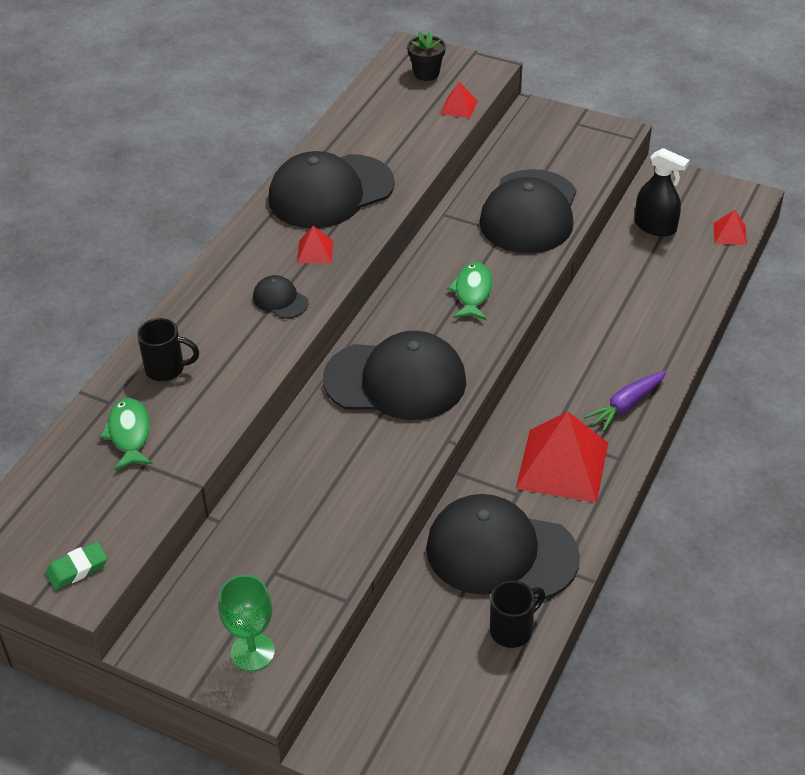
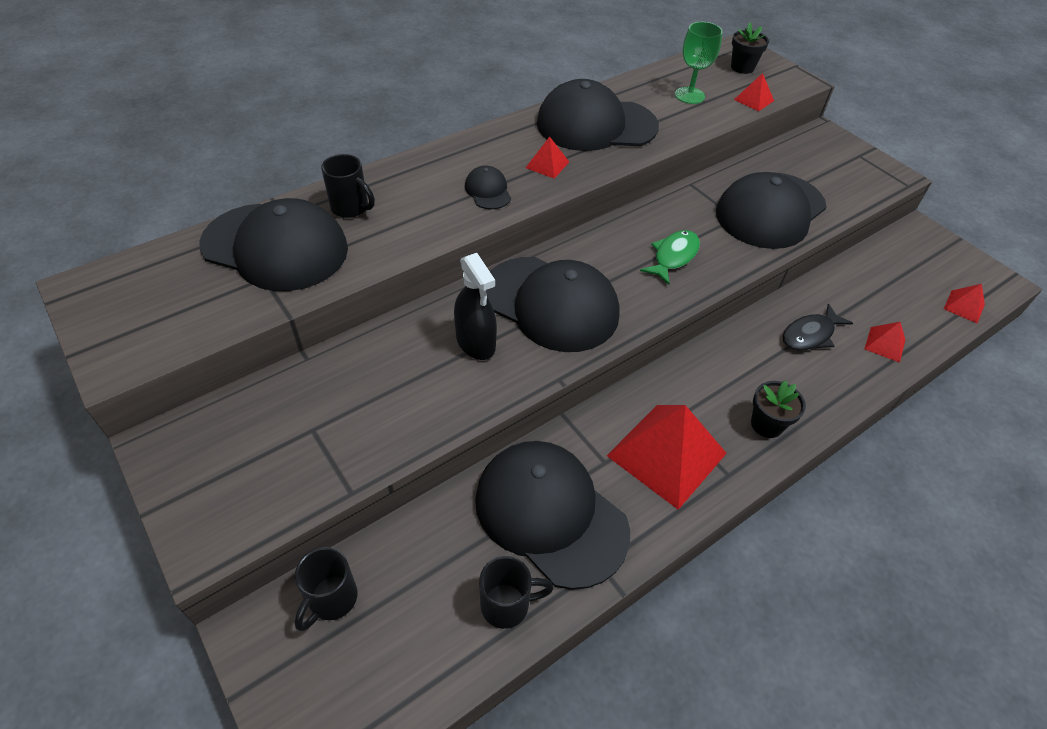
camera: 25 degrees right, 5 degrees up
(77, 569) = (128, 343): green eraser -> none
(129, 434) = (275, 247): green fish -> black cap
(252, 652) = (229, 499): green goblet -> green goblet (689, 95)
(375, 694) = (331, 600): none -> black mug
(620, 314) = (810, 335): none -> black fish
(626, 405) = (766, 424): purple carrot -> black flower pot
(655, 227) = (889, 272): black spray bottle -> black spray bottle (475, 342)
(683, 295) = (885, 344): none -> red pyramid

